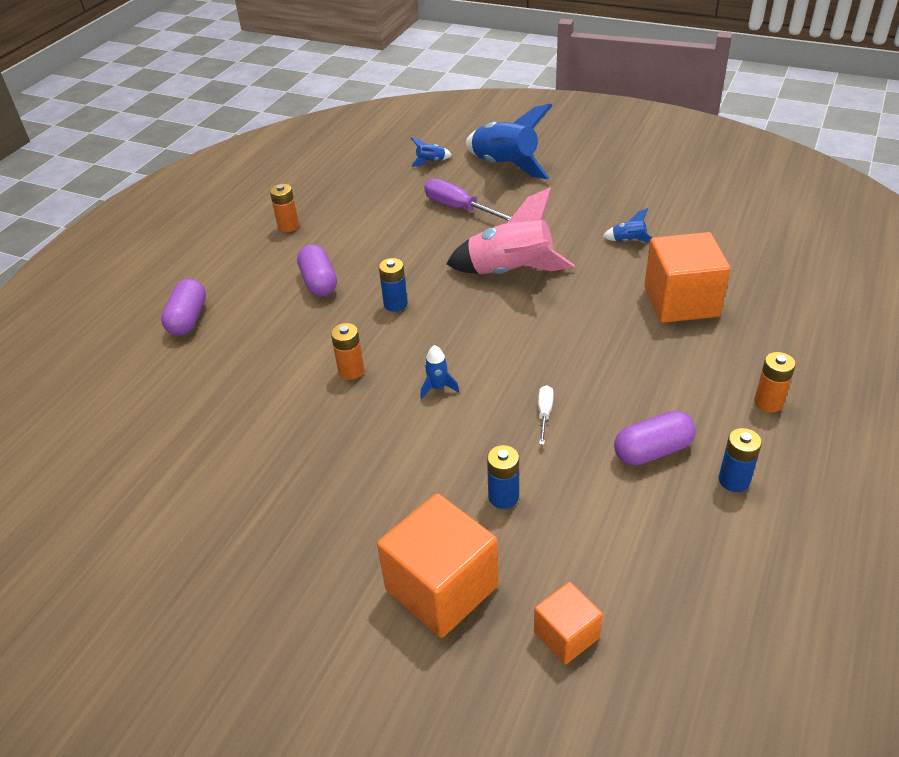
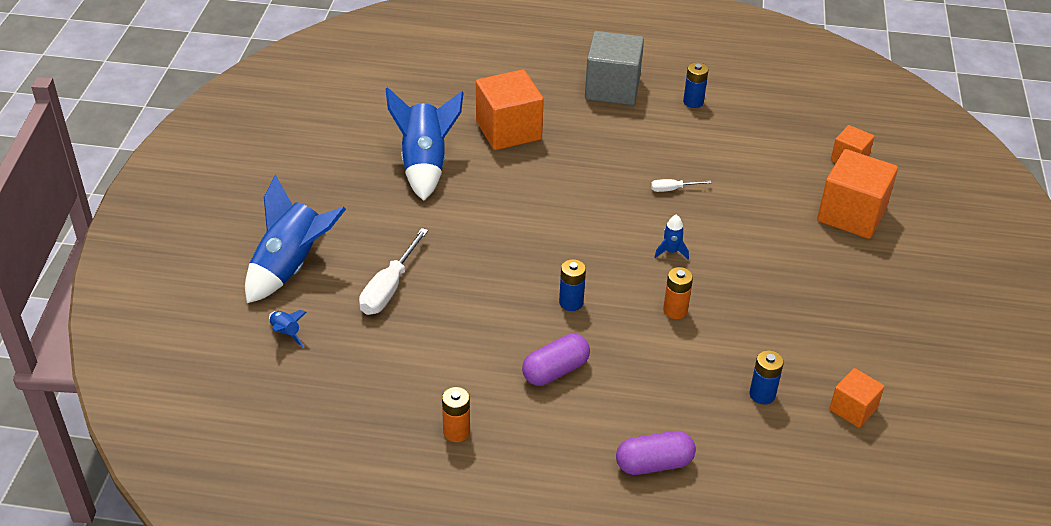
camera: 110 degrees left, 0 degrees up
(149, 470) = (853, 409): none -> orange cube
(460, 208) = (389, 288): purple screwdriver -> white screwdriver
(503, 497) = (763, 199): blue battery -> blue battery (762, 394)
(511, 272) = (495, 232): pink rocket -> none
(628, 241) = (425, 164): blue rocket -> blue rocket, size x2.40
(652, 450) = (684, 136): purple capsule -> none
(768, 402) = (612, 88): orange battery -> grey cube

